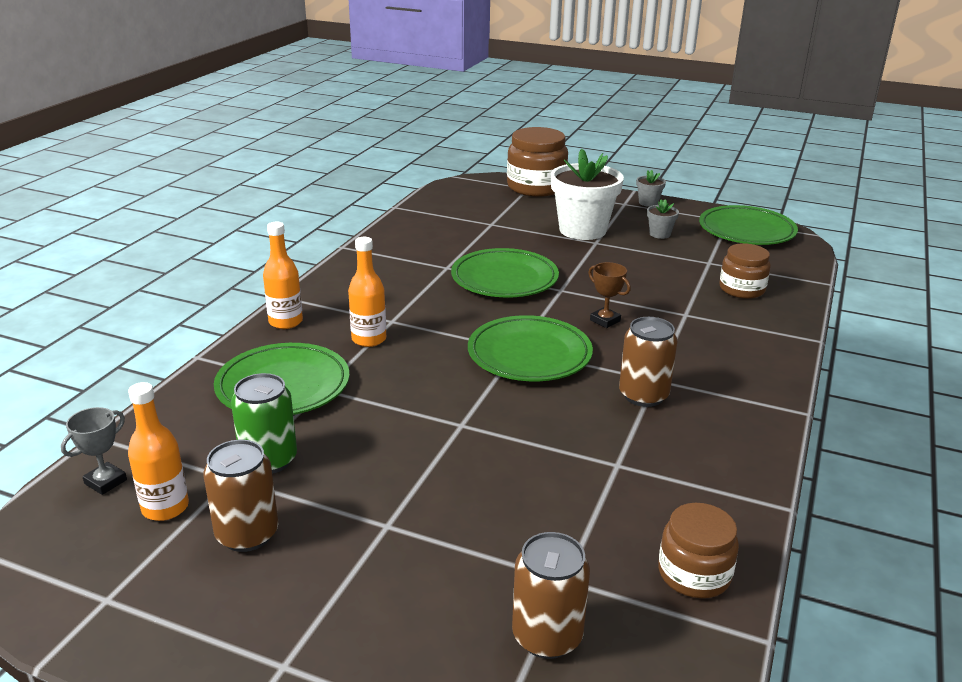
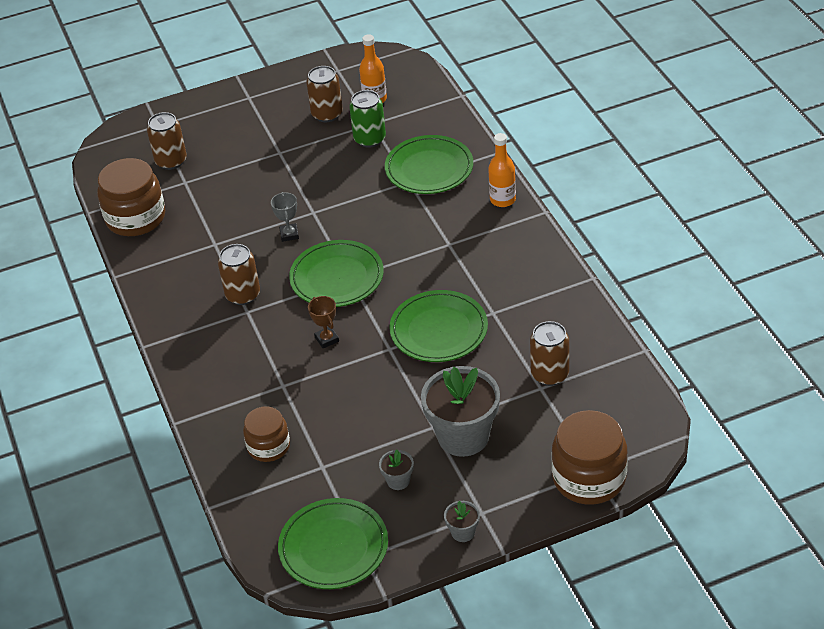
camera: 140 degrees right, 15 degrees up
(105, 482) = (416, 89): grey trophy -> grey trophy (289, 234)
(369, 339) = (438, 223): orange bottle -> none
(473, 225) = (550, 374): none -> brown can
(582, 230) = (463, 436): white flower pot -> grey flower pot
(605, 320) = (327, 339): brown trophy -> brown trophy turned 60 degrees clockwise
(694, 574) = (135, 218): brown jar -> brown jar, size x1.63

